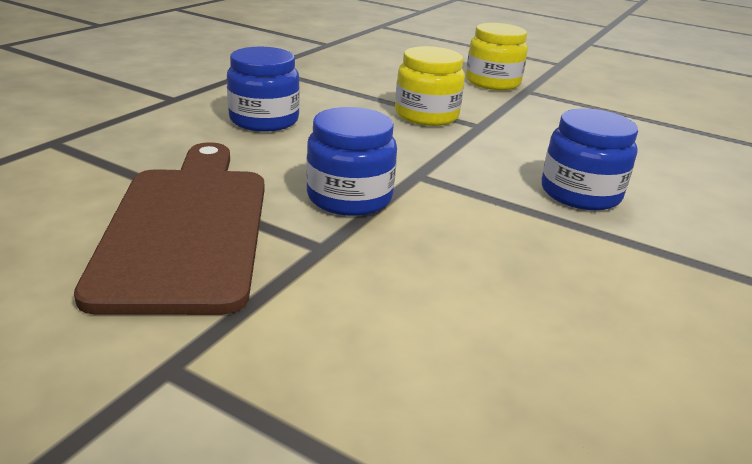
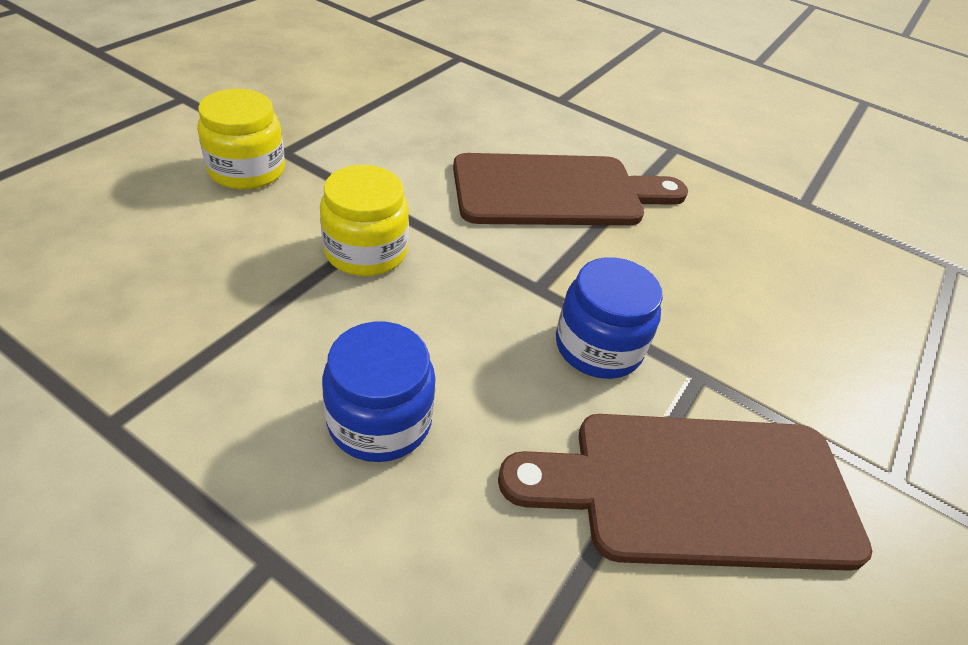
camera: 90 degrees left, 15 degrees up
(580, 193) = (556, 191): blue jar -> brown cutting board

